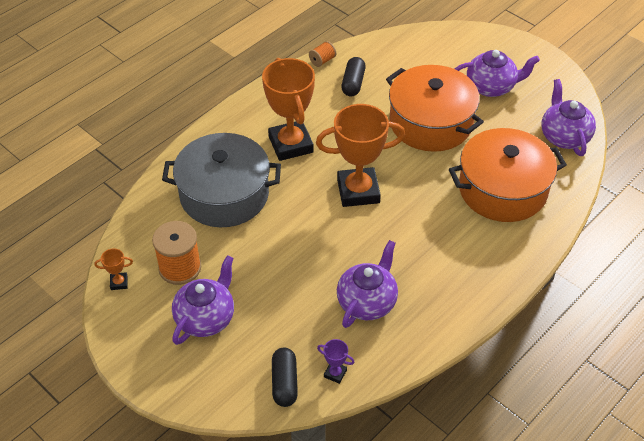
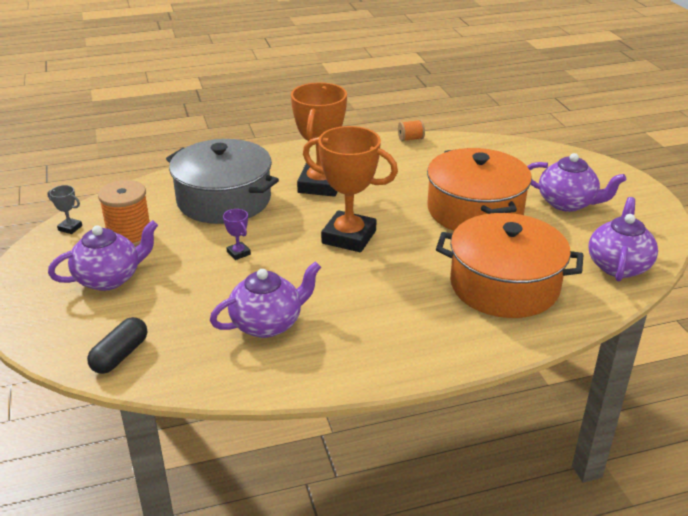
camera: 30 degrees right, 15 degrees down
(119, 283) = (70, 228): orange trophy -> grey trophy
(335, 373) = (174, 368): purple trophy -> purple trophy (238, 253)
(353, 83) = (424, 161): black capsule -> none

